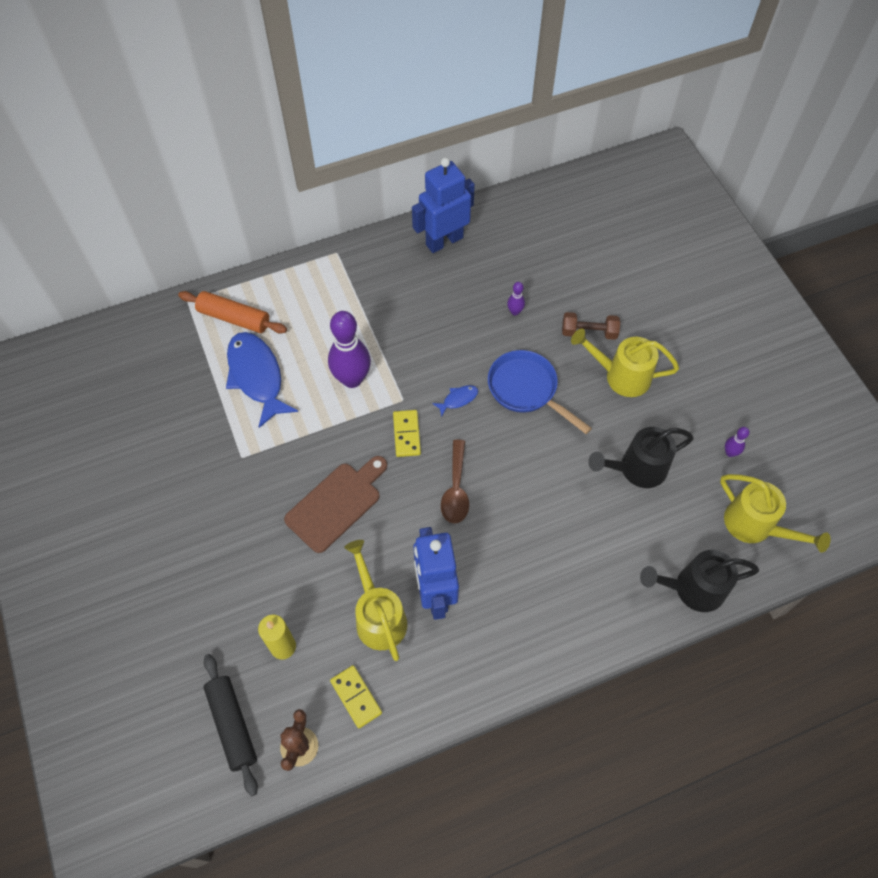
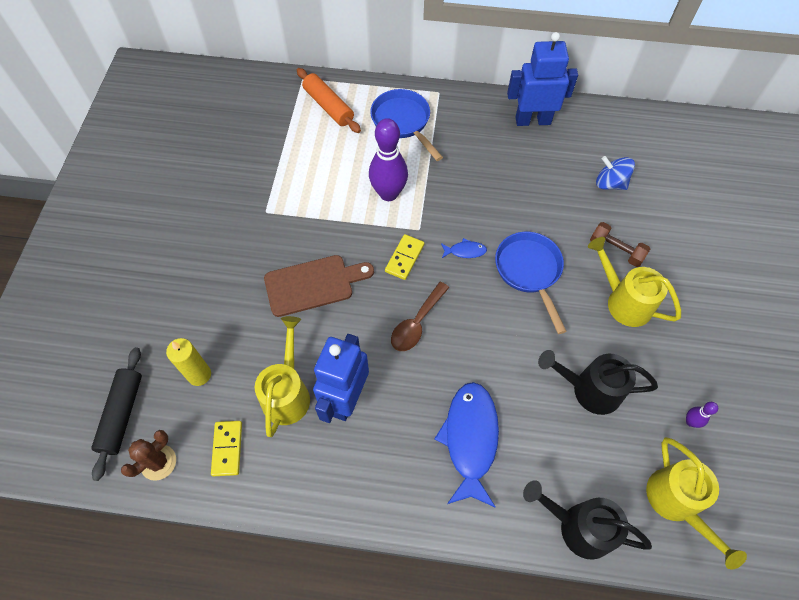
camera: 30 degrees right, 0 degrees up
(257, 376) = (317, 157): blue fish -> blue fish (470, 439)
(321, 300) = (403, 122): none -> blue pan
(515, 312) = (559, 203): purple bowling pin -> none
(549, 271) = (610, 183): none -> blue spinning top

